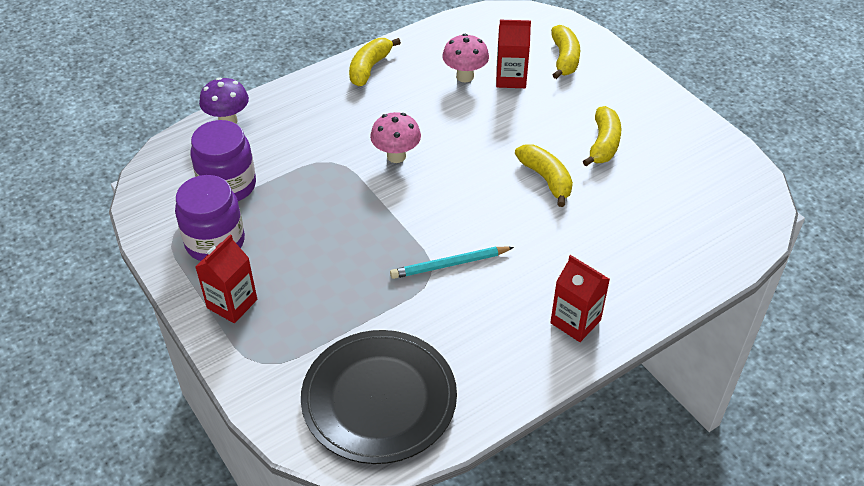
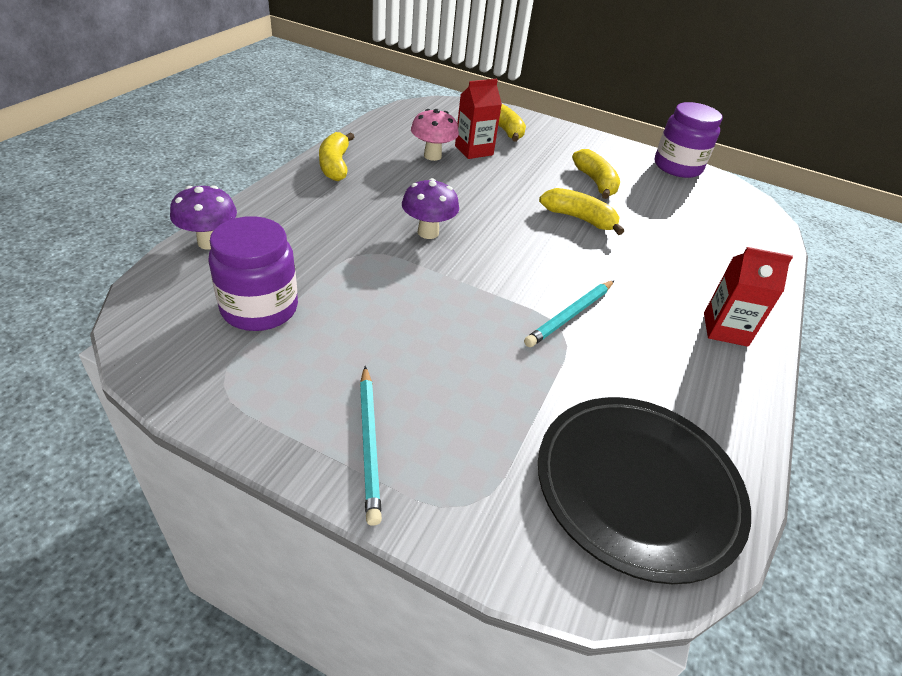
camera: 35 degrees left, 5 degrees down
(215, 242) = (290, 376): purple jar -> purple jar (677, 167)
(232, 304) = (369, 443): red carton -> turquoise pencil
(396, 156) = (428, 232): pink mushroom -> purple mushroom

